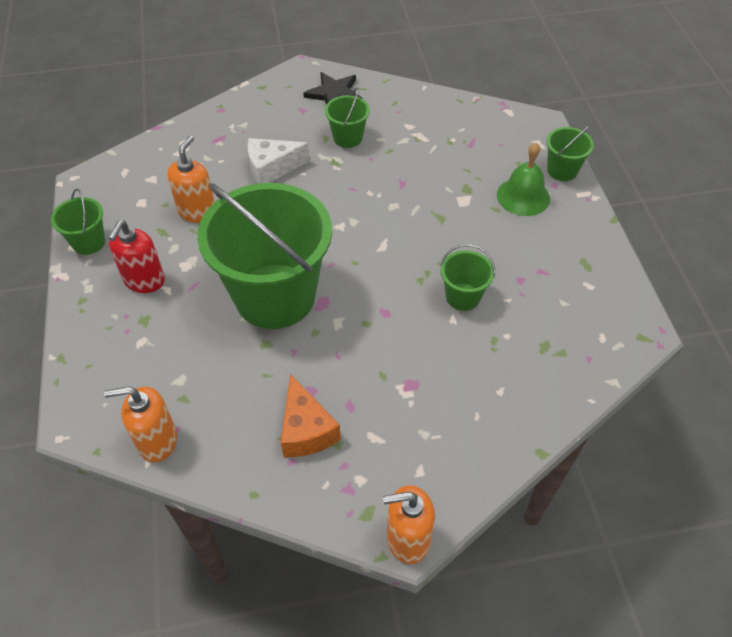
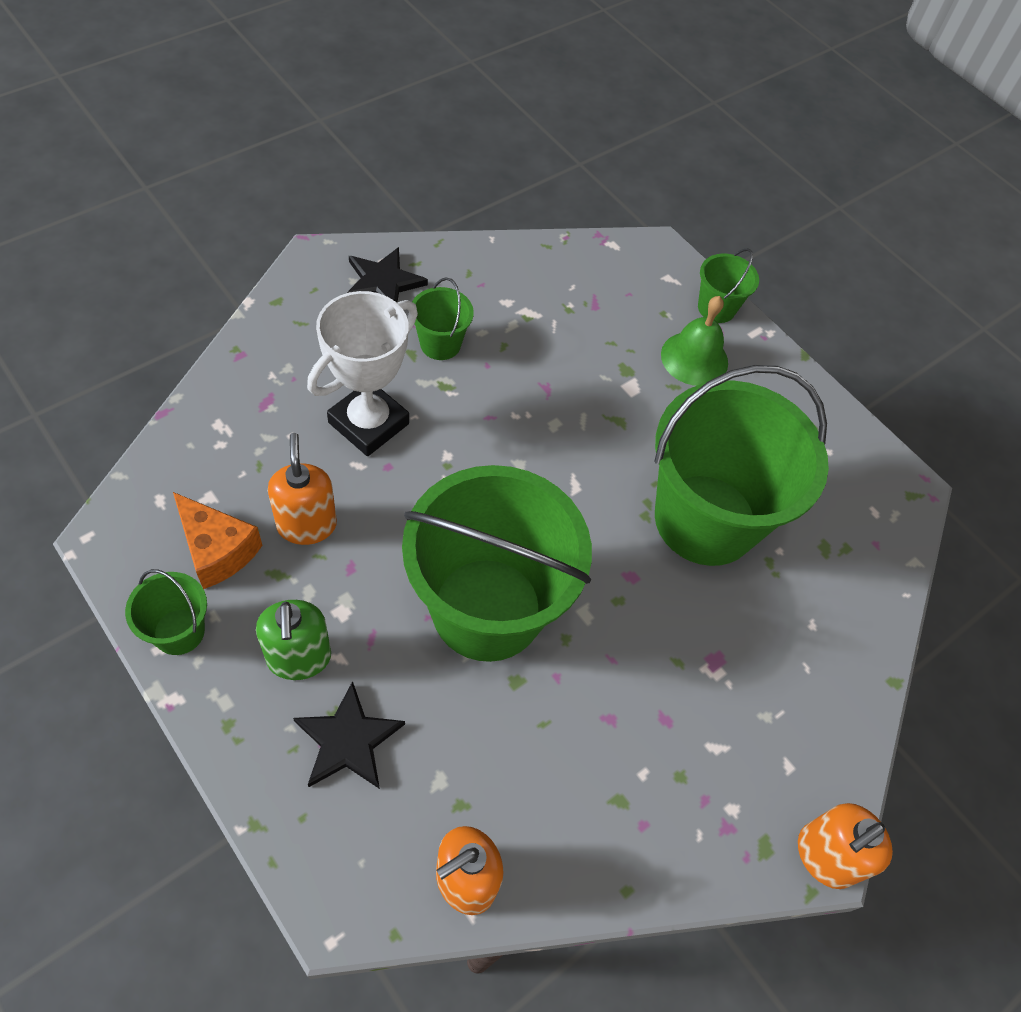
camera: 35 degrees left, 5 degrees up
(142, 335) = (348, 740): none -> black star
(144, 281) = (299, 658): red soap dispenser -> green soap dispenser
(272, 168) = (368, 423): white cheese -> white trophy
(306, 430) = (635, 775): orange cheese -> orange cheese (217, 550)
(463, 297) = (705, 519): green bucket -> green bucket, size x2.35

